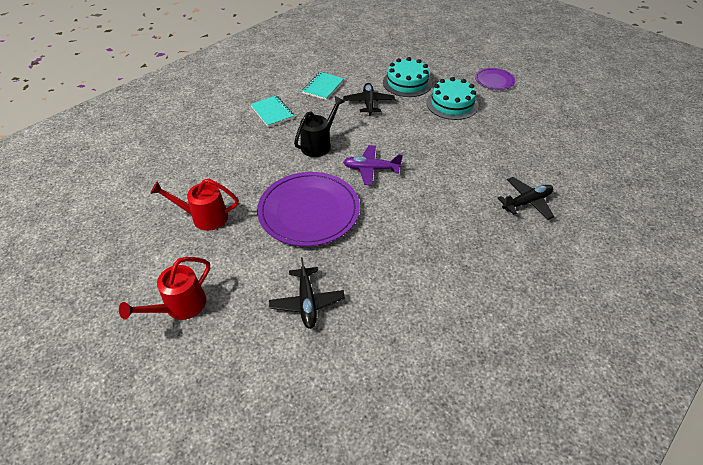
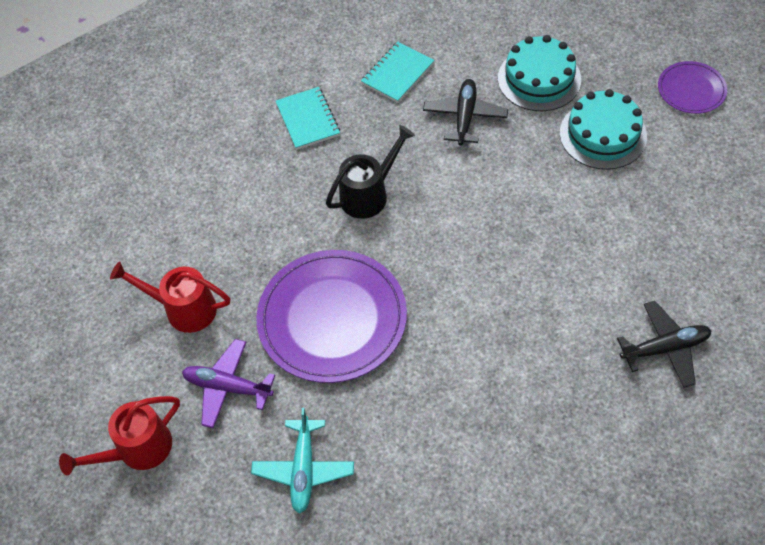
camera: 15 degrees right, 10 degrees up
(307, 302) = (304, 469): black plane -> turquoise plane
(371, 169) = (440, 253): purple plane -> purple plane (228, 387)

